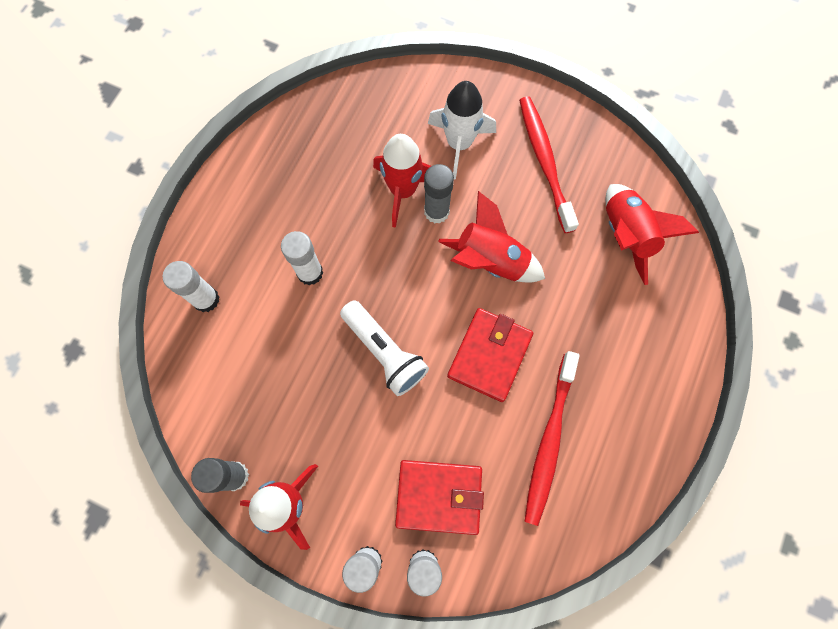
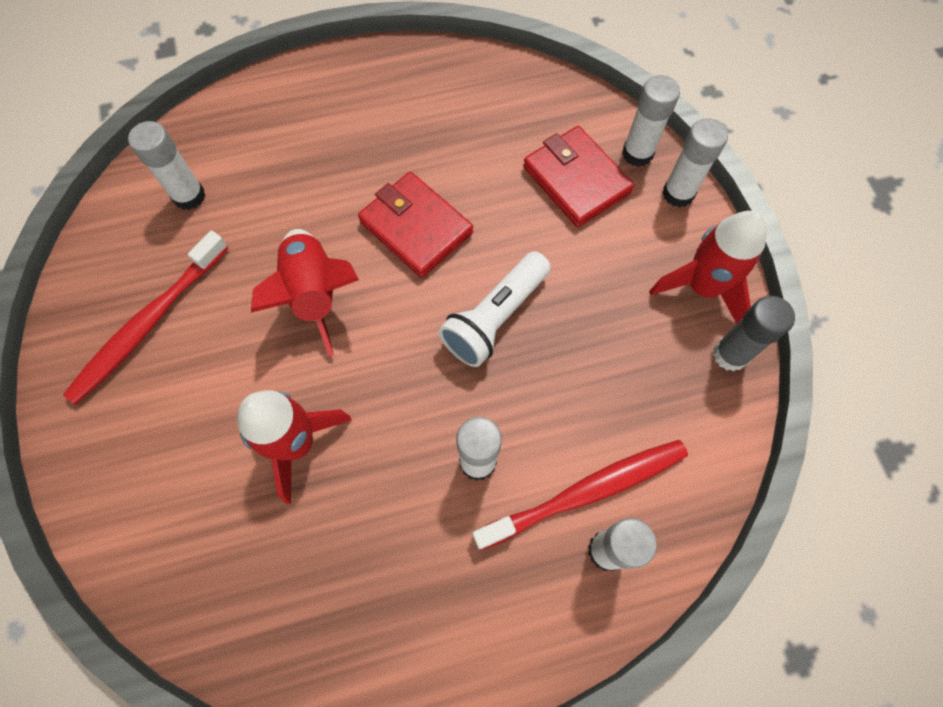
camera: 130 degrees left, 5 degrees down
(384, 352) = (495, 318): white flashlight -> white flashlight turned 150 degrees counterclockwise
(436, 212) = (296, 387): grey glue stick -> none
(459, 144) = (186, 430): white rocket -> none
(489, 355) = (416, 228): red wallet -> red wallet turned 60 degrees clockwise
(549, 441) = (452, 133): red toothbrush -> red toothbrush (586, 492)
(626, 235) = (189, 196): red rocket -> white glue stick

